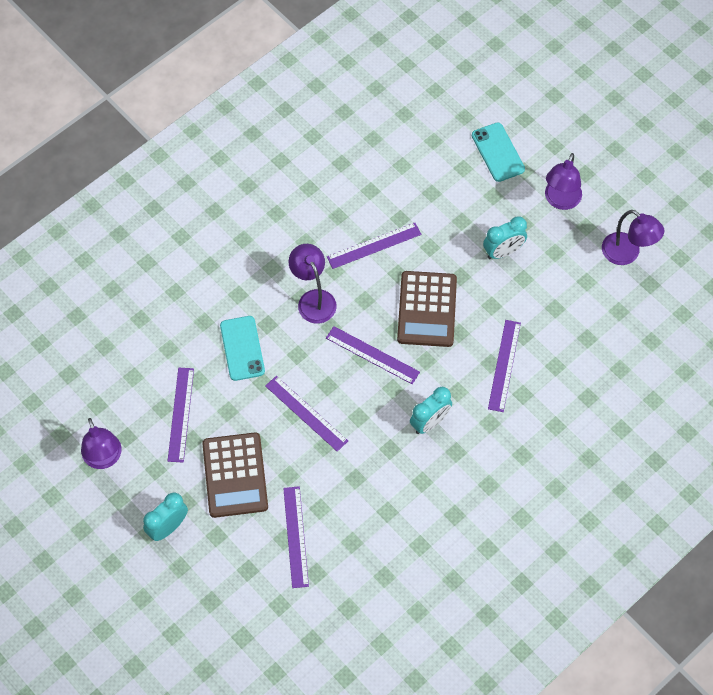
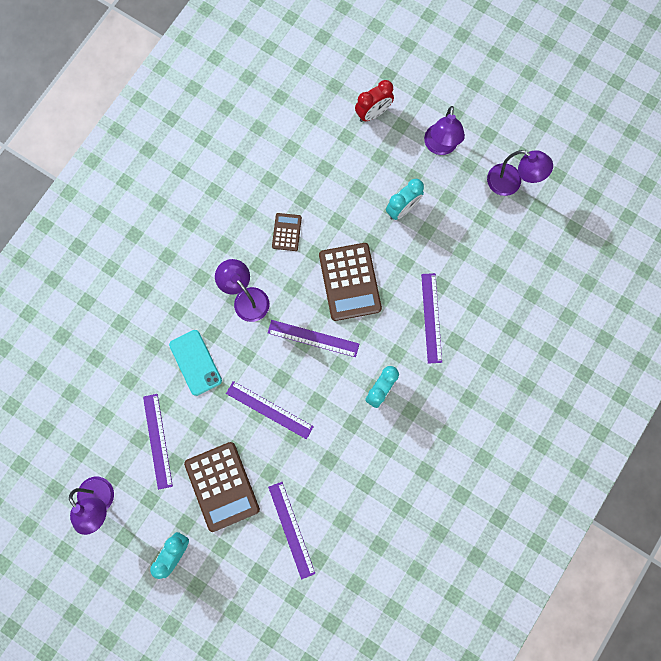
camera: 15 degrees left, 15 degrees up
(374, 245) = (286, 232): purple ruler -> brown calculator
(497, 152) = (373, 113): turquoise phone -> red clock

